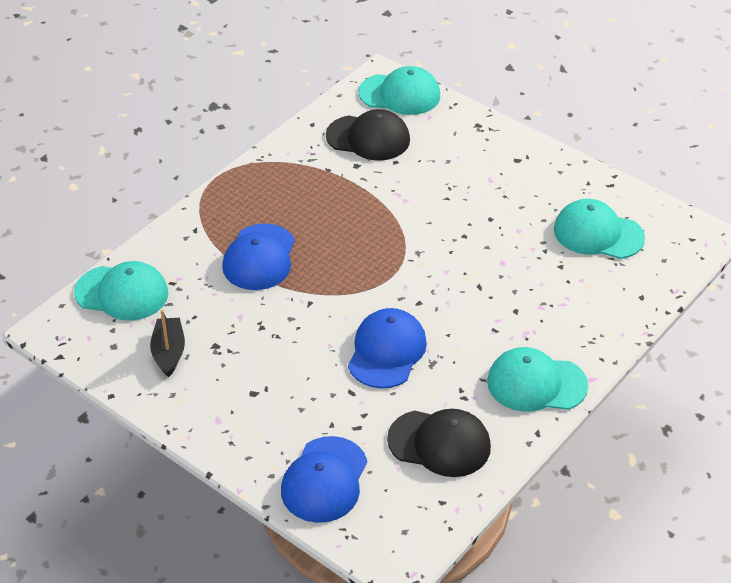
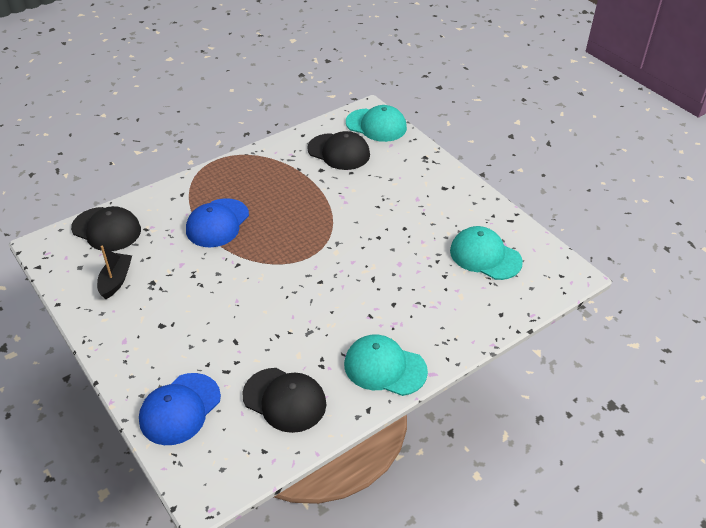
camera: 15 degrees right, 0 degrees up
(122, 293) = (106, 229): turquoise cap -> black cap
(387, 351) = (278, 315): blue cap -> none

